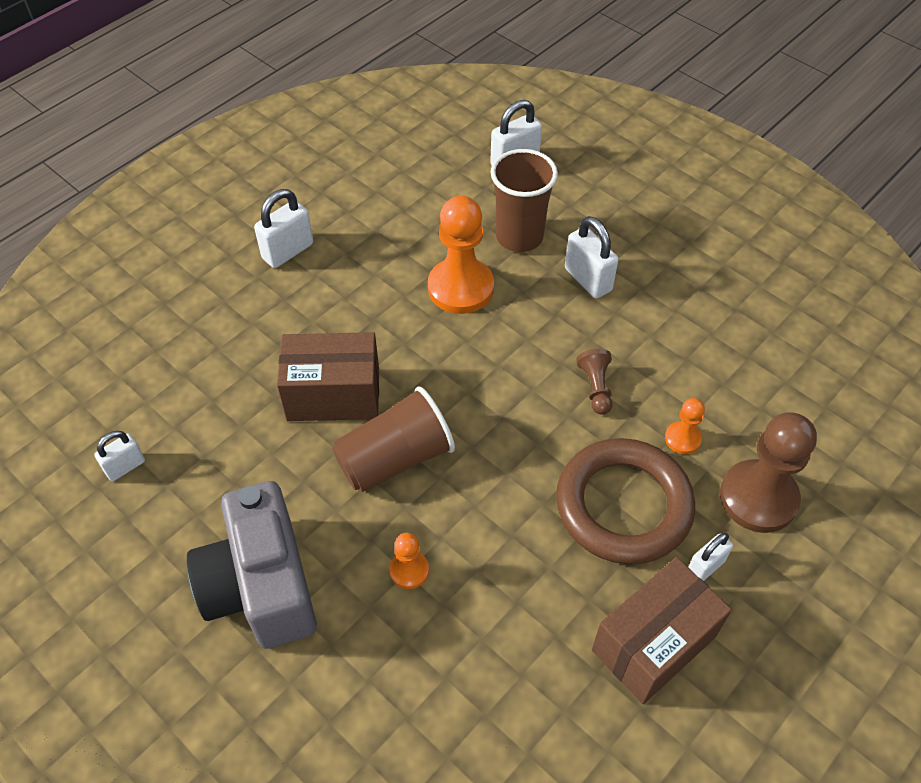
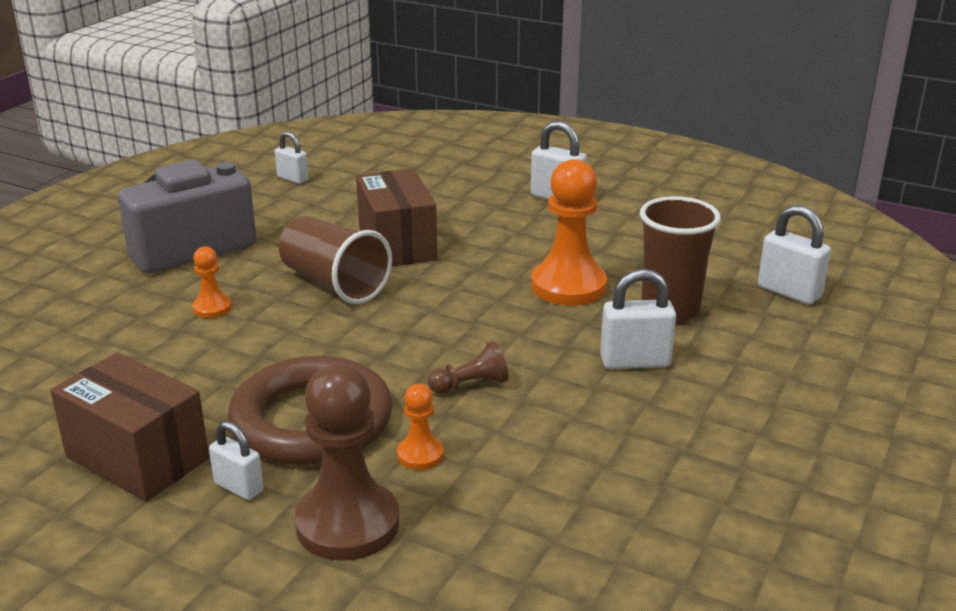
camera: 75 degrees right, 25 degrees down
(588, 279) = (635, 362): white padlock -> white padlock turned 45 degrees clockwise

